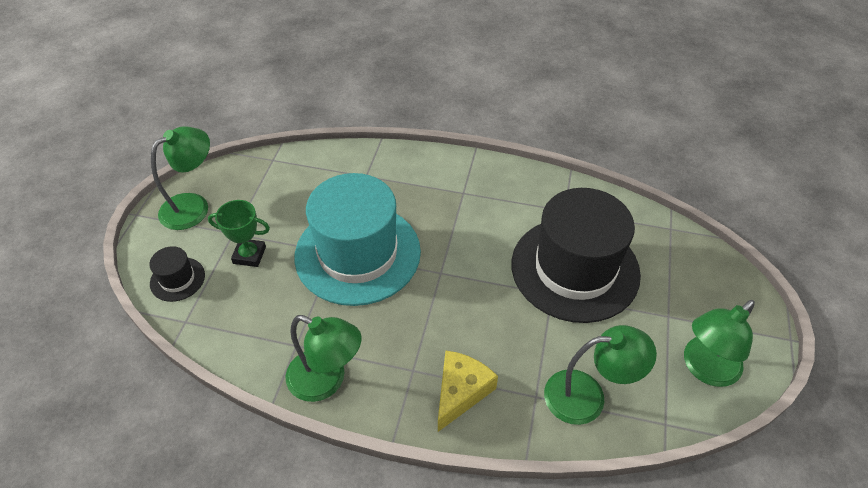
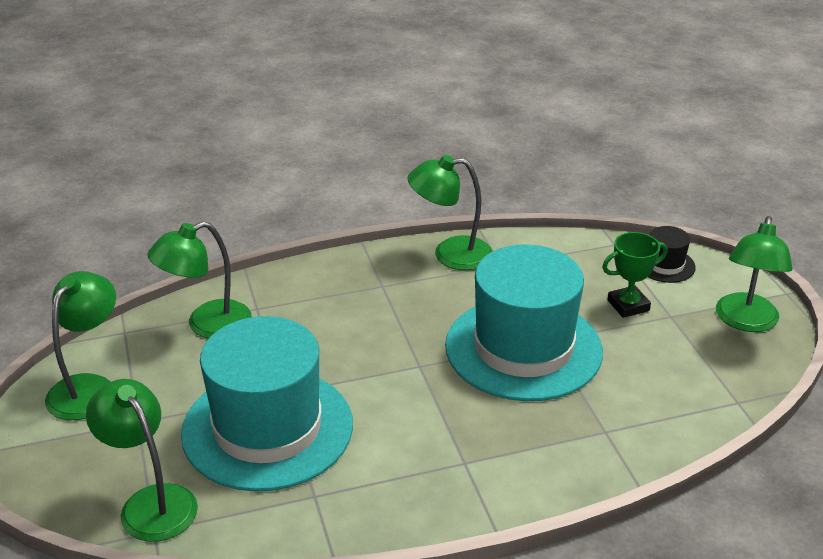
camera: 150 degrees right, 15 degrees down
(460, 392) = (328, 287): yellow cheese -> none
(575, 269) = (267, 428): black hat -> turquoise hat
(669, 248) = (151, 502): none -> green lamp

